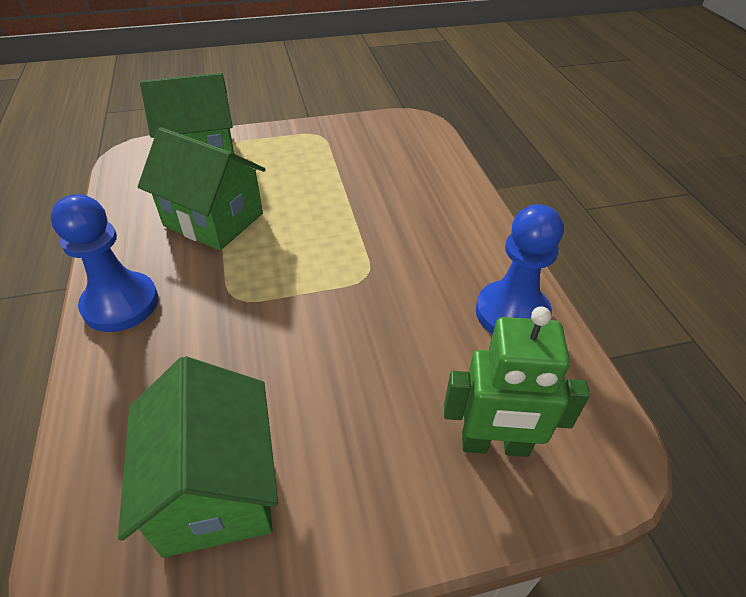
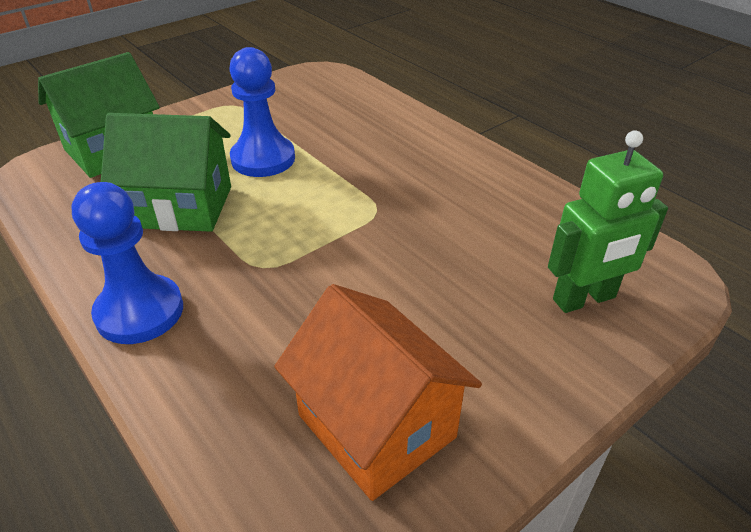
camera: 25 degrees left, 5 degrees down
(216, 488) = (376, 426): green house -> orange house
(512, 313) = (524, 200): blue pawn -> blue pawn (263, 159)

